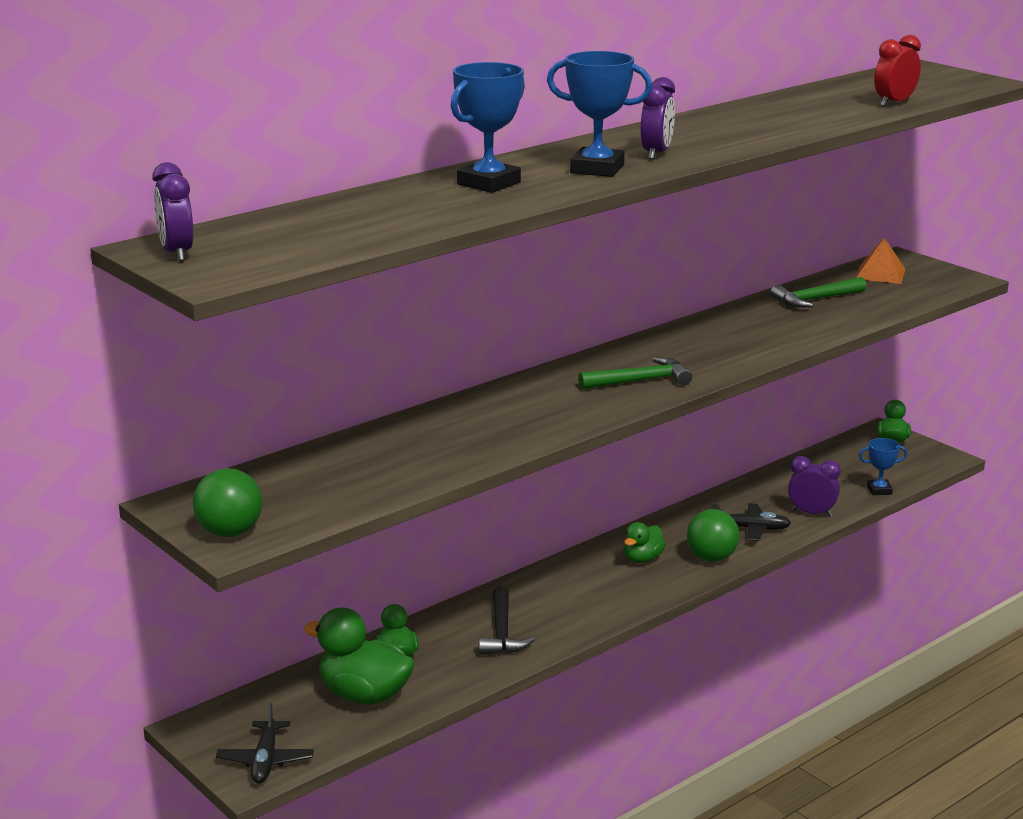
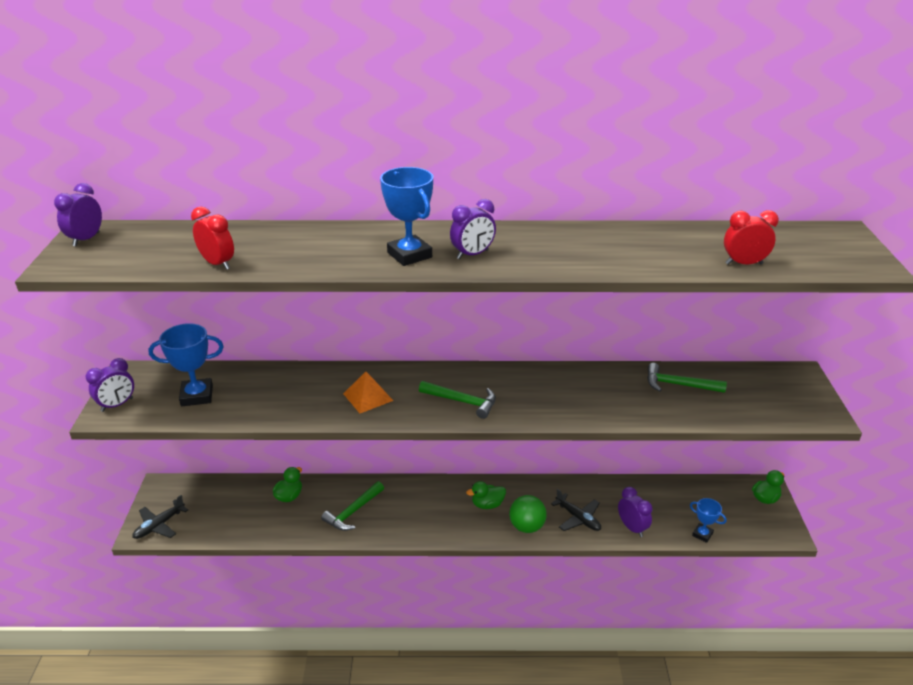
camera: 40 degrees right, 10 degrees up
(230, 532) = (117, 405): green ball -> purple clock
(364, 695) = (245, 512): green duck -> none
(410, 226) = (218, 264): none -> red clock
(488, 183) = (327, 244): blue trophy -> blue trophy (197, 396)
(502, 632) = (353, 512): black hammer -> green hammer
(880, 274) = (763, 382): orange pyramid -> orange pyramid (368, 397)

